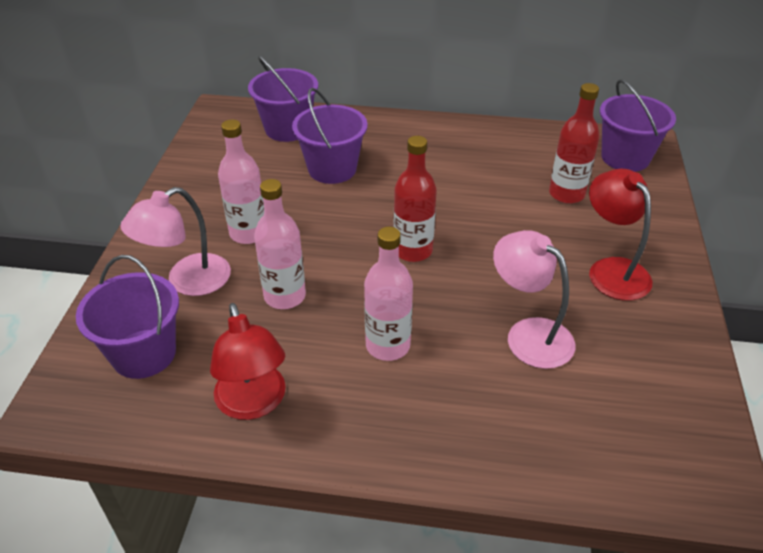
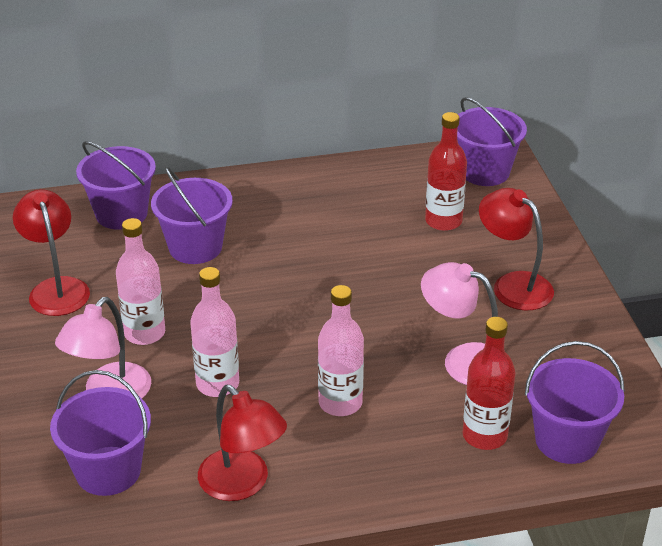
camera: 20 degrees left, 5 degrees down
(200, 178) = (56, 288): none -> red lamp
(413, 250) = (320, 311): red bottle -> red bottle (484, 435)
(607, 454) = (566, 440): none -> purple bucket

